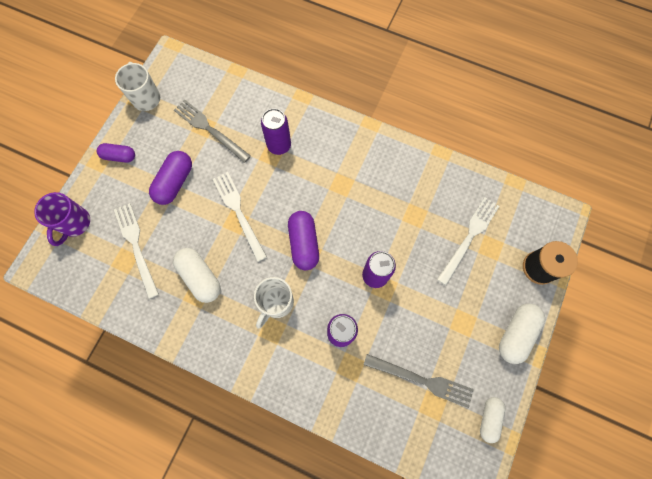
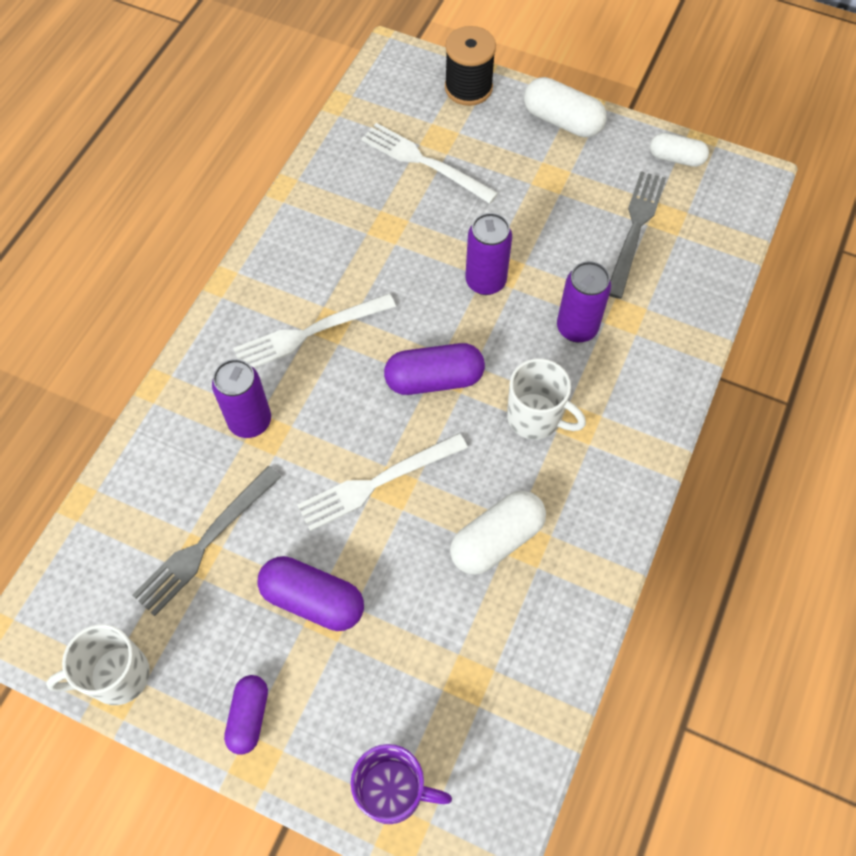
camera: 90 degrees left, 10 degrees down
(136, 246) = (440, 659): white fork -> white fork (309, 333)

